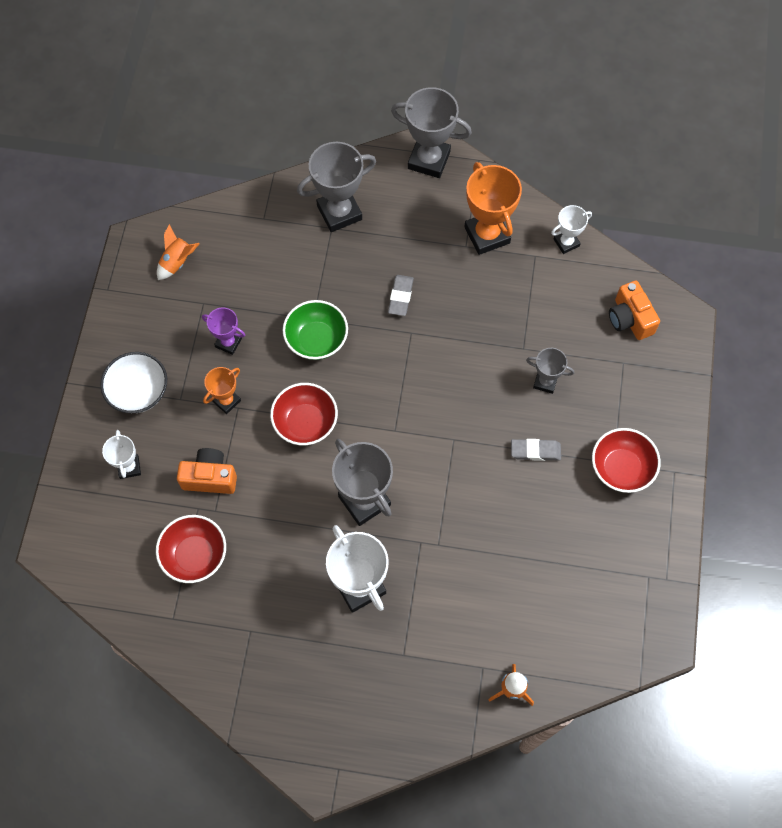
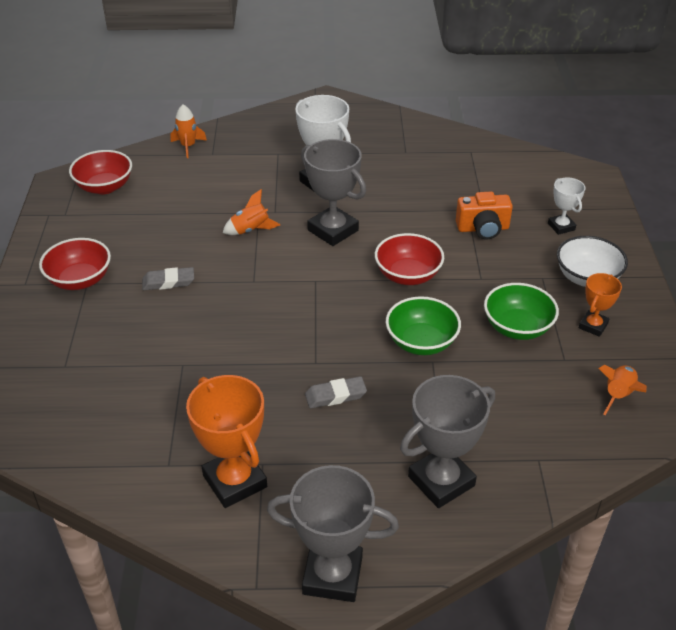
camera: 170 degrees right, 25 degrees down
(195, 555) = (471, 183): red bowl -> red bowl (104, 187)
(226, 401) = (494, 281): orange trophy -> orange trophy (593, 326)
(228, 343) = (517, 327): purple trophy -> green bowl
(400, 297) = (335, 395): grey eraser -> grey eraser turned 75 degrees clockwise
(449, 516) = (250, 230): none -> orange rocket
(545, 382) = (157, 337): grey trophy -> none
(566, 242) = (125, 487): white trophy -> none
(629, 319) = (50, 410): orange camera -> none

